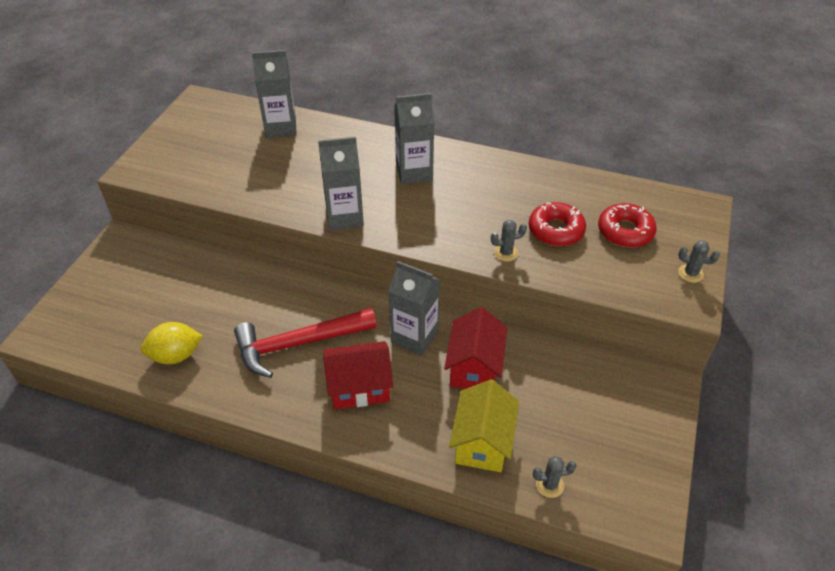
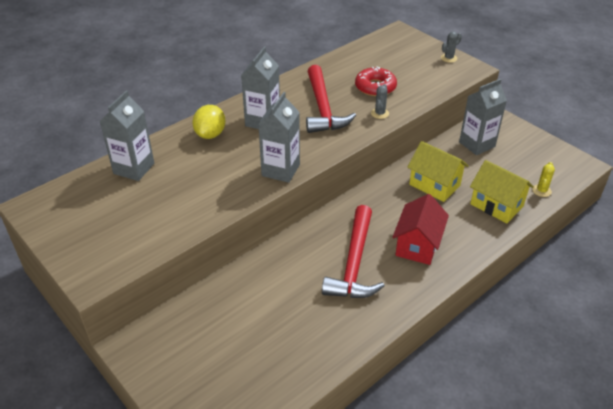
camera: 60 degrees left, 5 degrees down
(176, 355) = (314, 343): yellow lemon -> yellow lemon (210, 134)
(414, 336) = (389, 201): grey carton -> grey carton (477, 144)
(474, 367) = (434, 185): red house -> yellow house
(475, 205) = (323, 108): none -> red hammer
(549, 485) = (541, 191): grey cactus -> yellow cactus
(625, 231) = (397, 64): red donut -> none

